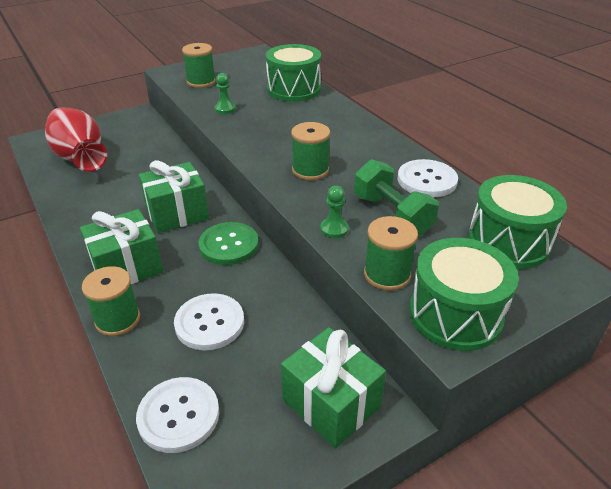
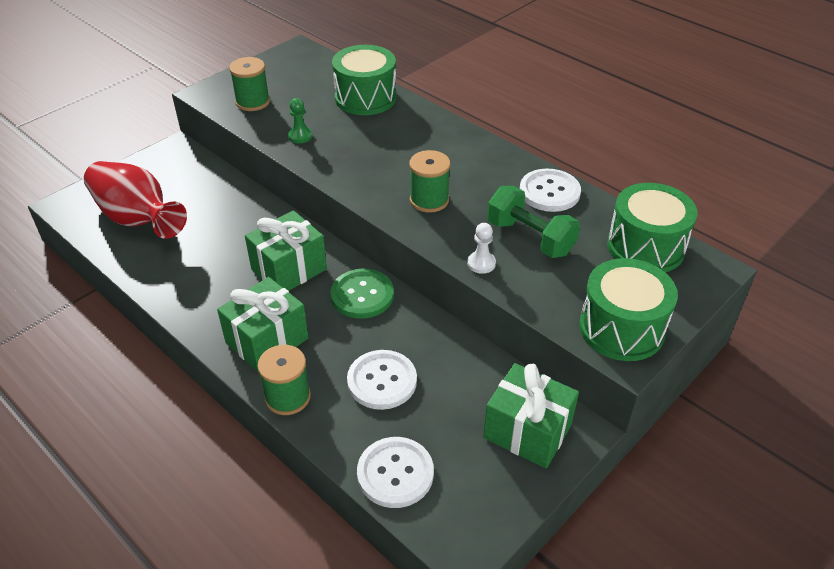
camera: 15 degrees left, 5 degrees up
(334, 229) = (481, 263): green pawn -> white pawn
(387, 274) = (548, 301): green spool -> none

